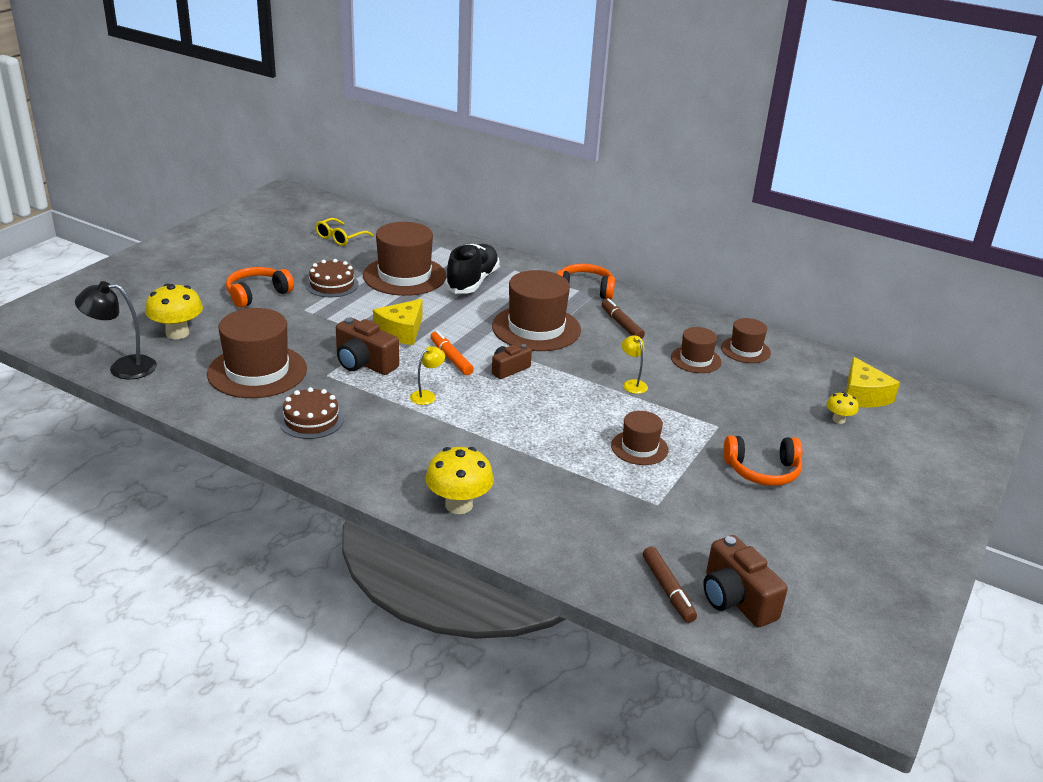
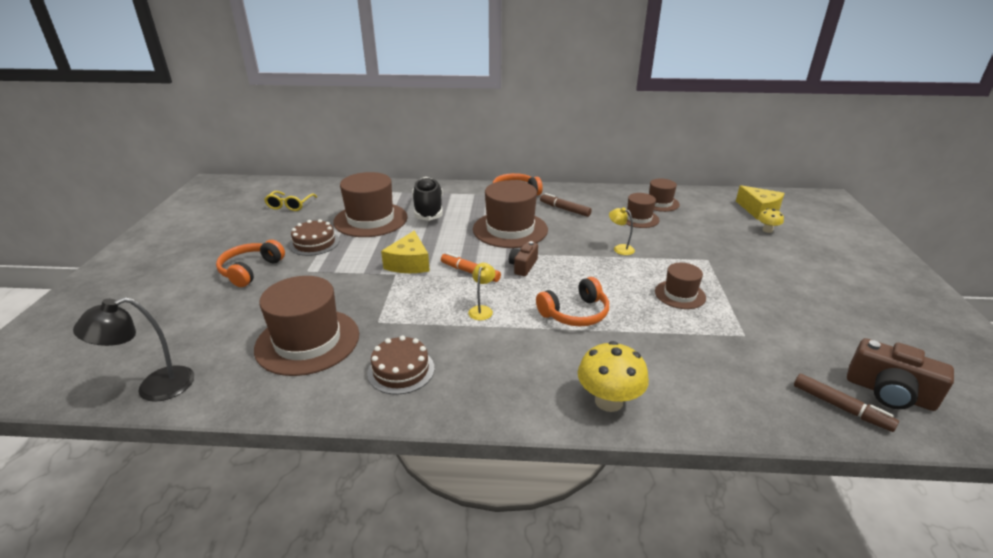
camera: 25 degrees left, 0 degrees up
(177, 333) = (194, 331): yellow mushroom -> none
(364, 363) = (402, 300): brown camera -> none
(762, 471) = (773, 282): orange headphones -> orange headphones (575, 313)

